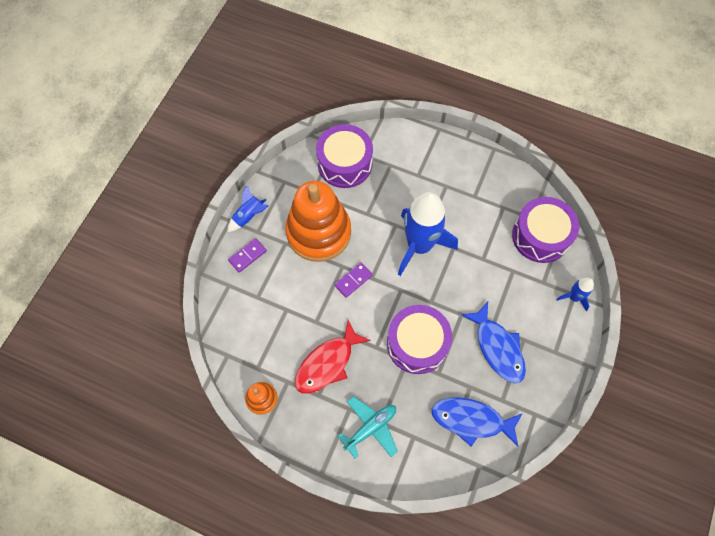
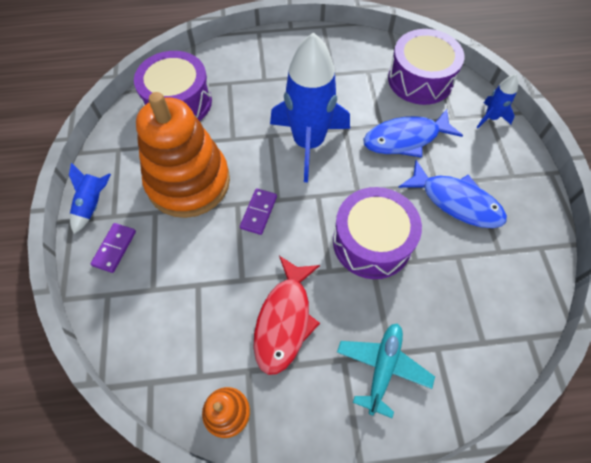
camera: 30 degrees left, 5 degrees down
(471, 420) = (485, 291): blue fish -> blue fish (405, 139)

